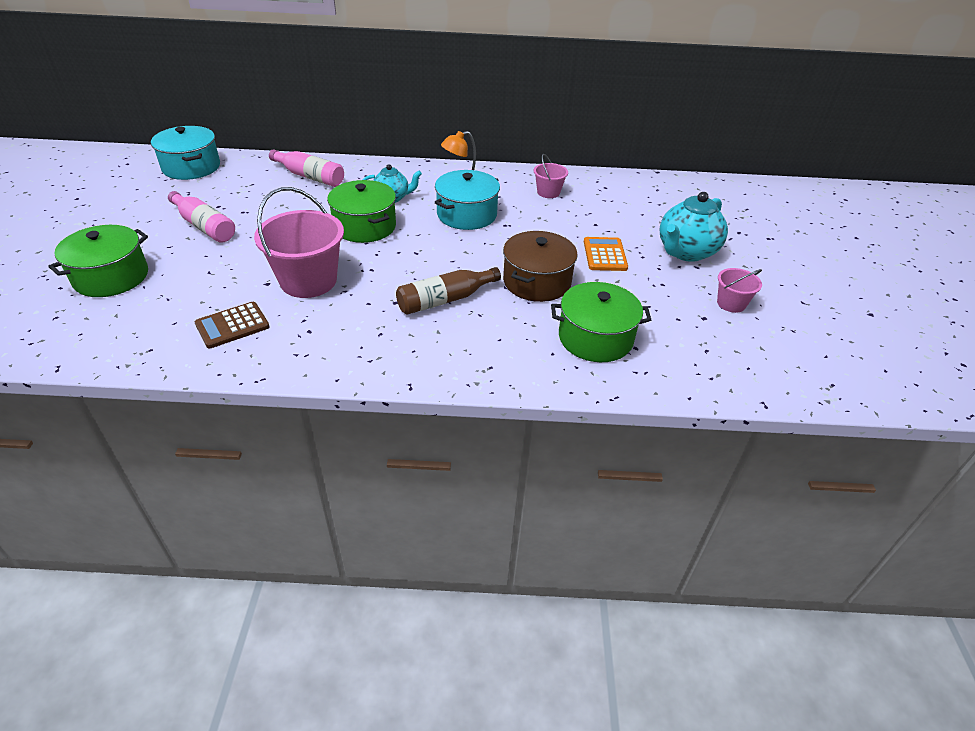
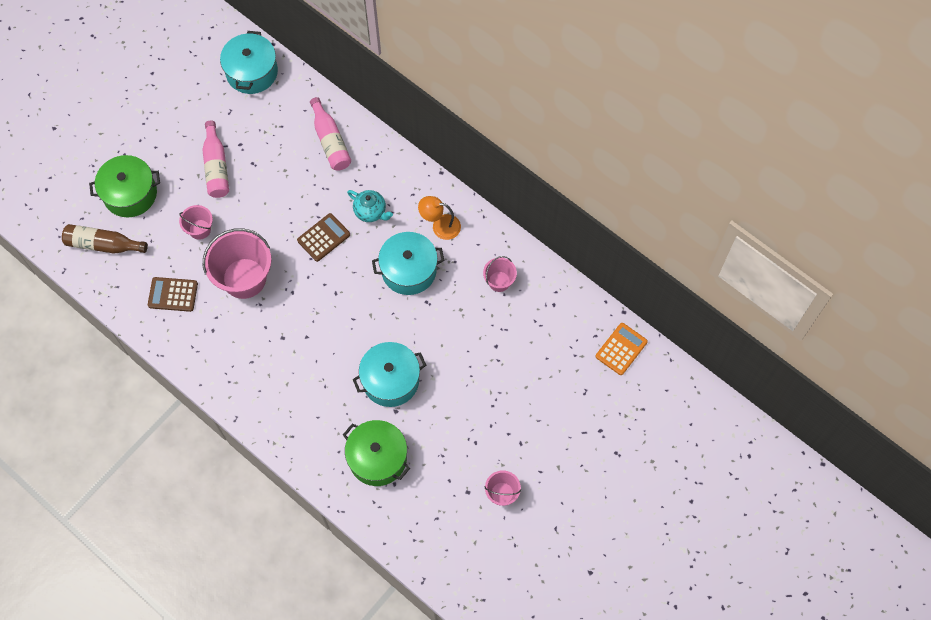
camera: 40 degrees right, 25 degrees up
(223, 269) = (200, 229): none -> pink bucket
(364, 226) = (323, 237): green pot -> brown calculator
(445, 300) = (315, 357): brown bottle -> brown bottle (103, 245)
(537, 282) = (390, 380): brown pot -> turquoise pot
(605, 255) = (466, 385): orange calculator -> orange calculator (621, 349)
(686, 252) = (530, 423): turquoise teapot -> none

